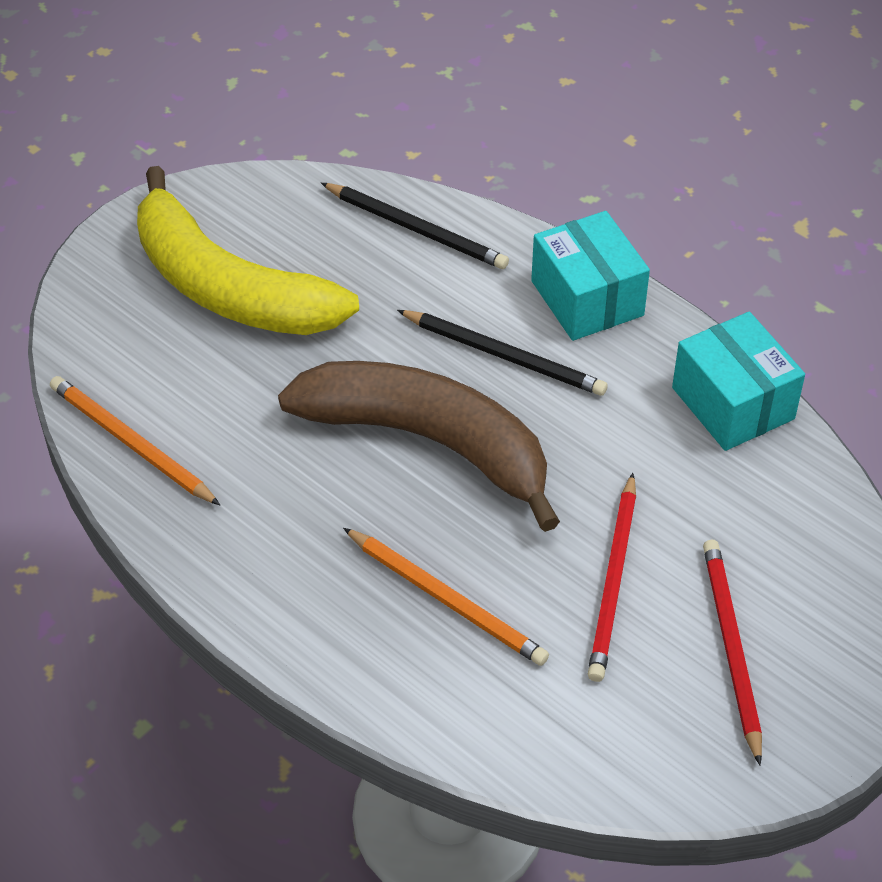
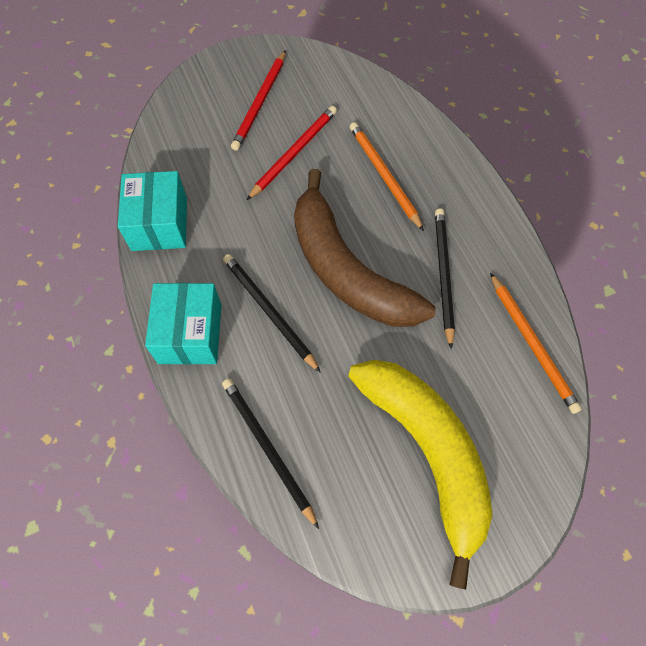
camera: 155 degrees left, 15 degrees up
(288, 485) = (443, 275): none -> black pencil

